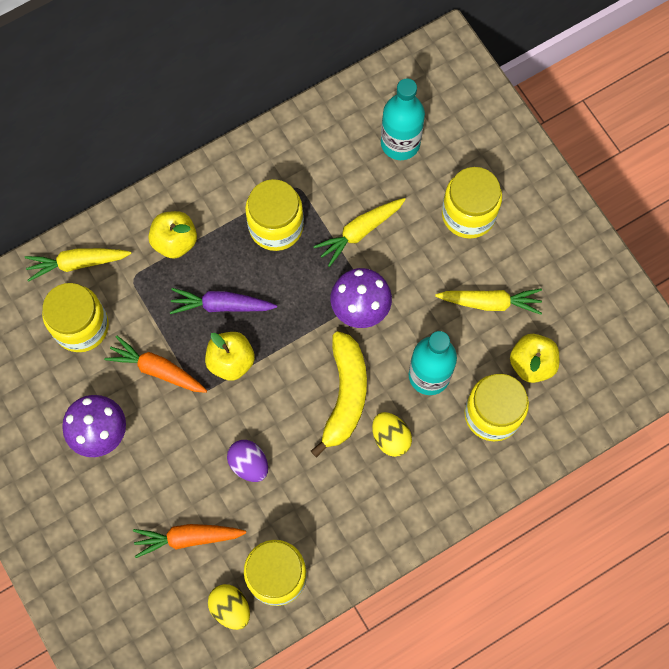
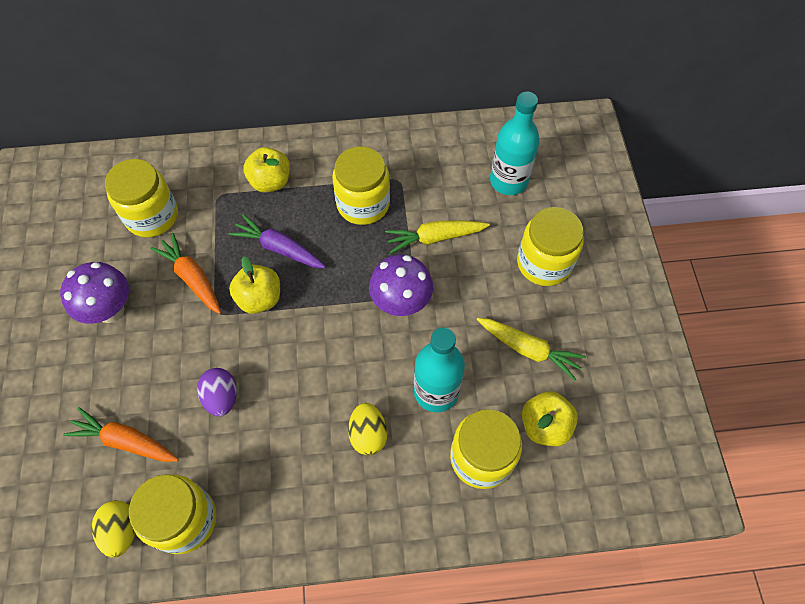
camera: 25 degrees right, 10 degrees down
(78, 263) = (181, 167): yellow carrot -> none
(345, 395) = (346, 374): yellow banana -> none

